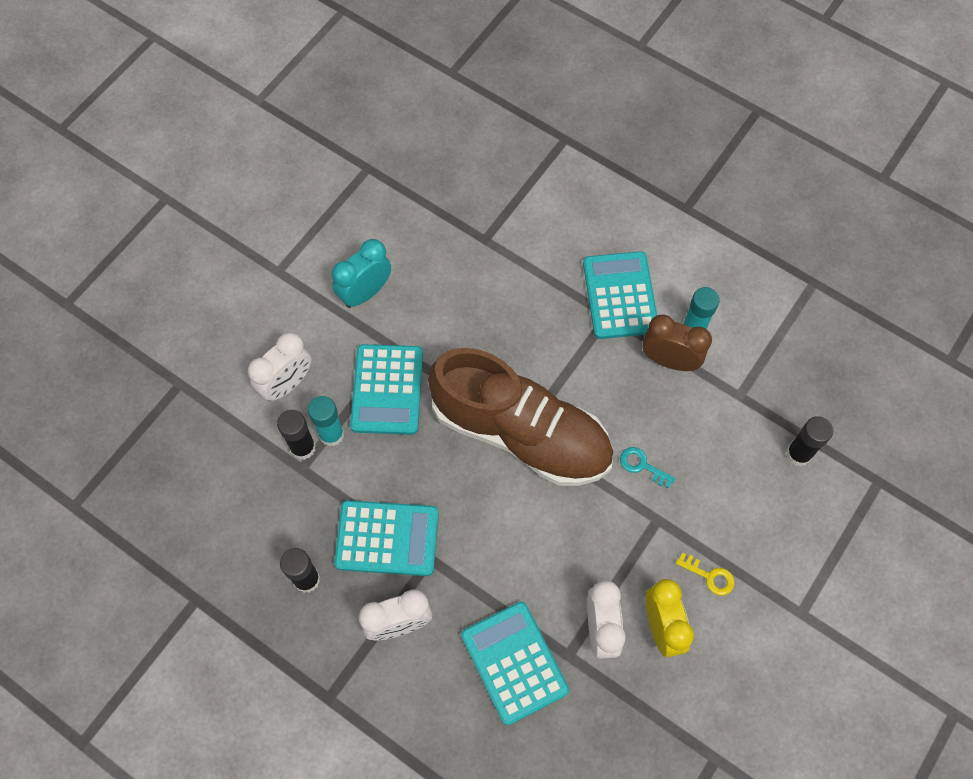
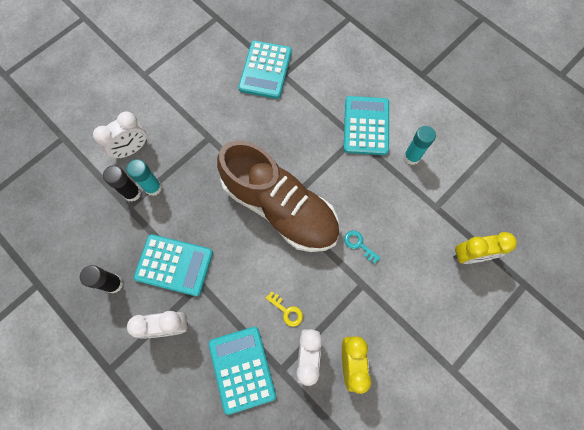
camera: 10 degrees right, 5 degrees up
(365, 292) = (197, 97): turquoise clock -> none
(387, 390) = (197, 164): turquoise calculator -> turquoise calculator (265, 70)
(669, 360) = (391, 175): brown clock -> none
(709, 576) = (391, 331): yellow key -> yellow key (287, 311)
(798, 454) = (470, 255): black glue stick -> yellow clock

